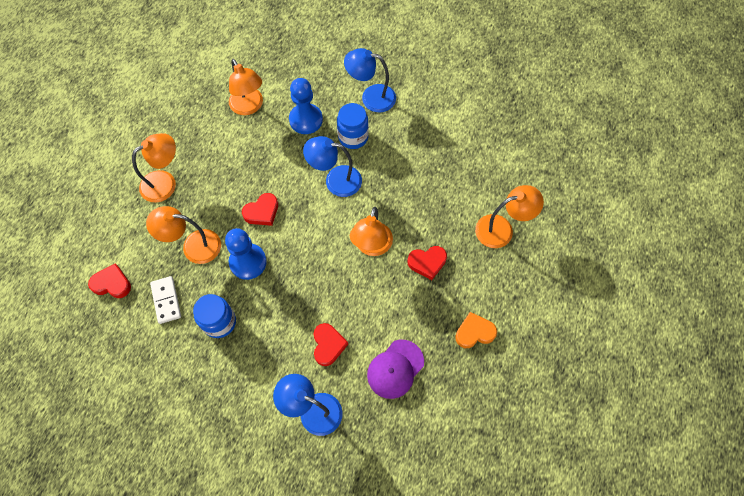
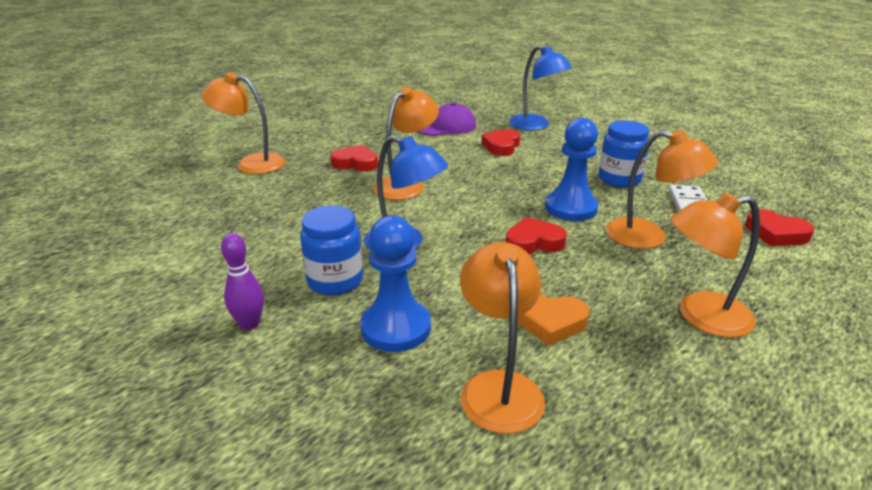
camera: 155 degrees left, 35 degrees down
(371, 97) = (250, 324): blue lamp -> purple bowling pin
(474, 332) = (357, 126): orange heart -> orange heart (549, 322)

